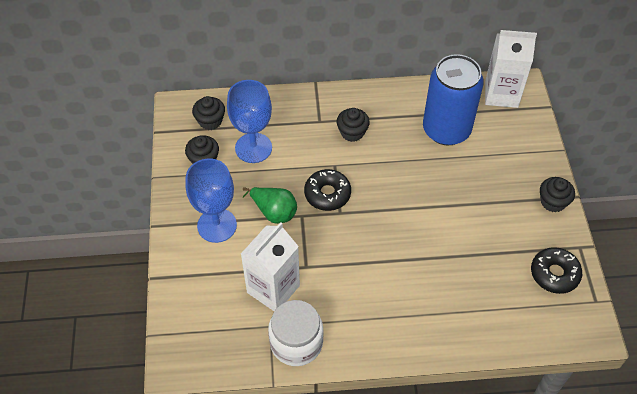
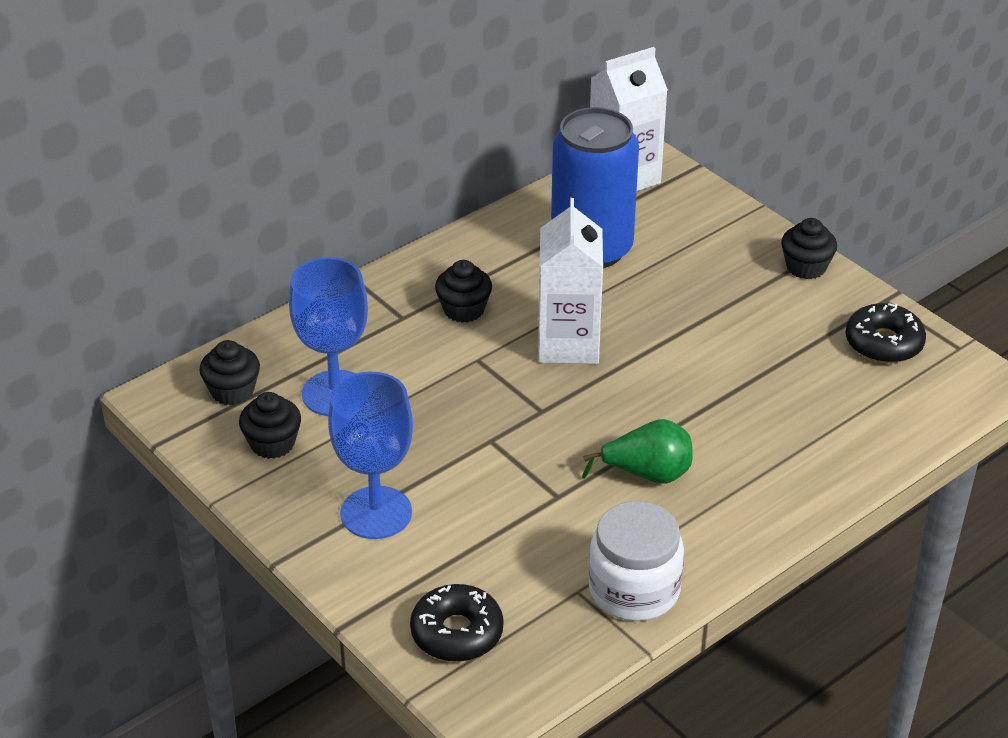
camera: 35 degrees left, 15 degrees down
(273, 289) = (538, 546): white carton -> white carton (568, 344)
(274, 212) = (445, 455): green pear -> green pear (647, 474)
(327, 194) = (502, 397): black donut -> black donut (457, 633)

